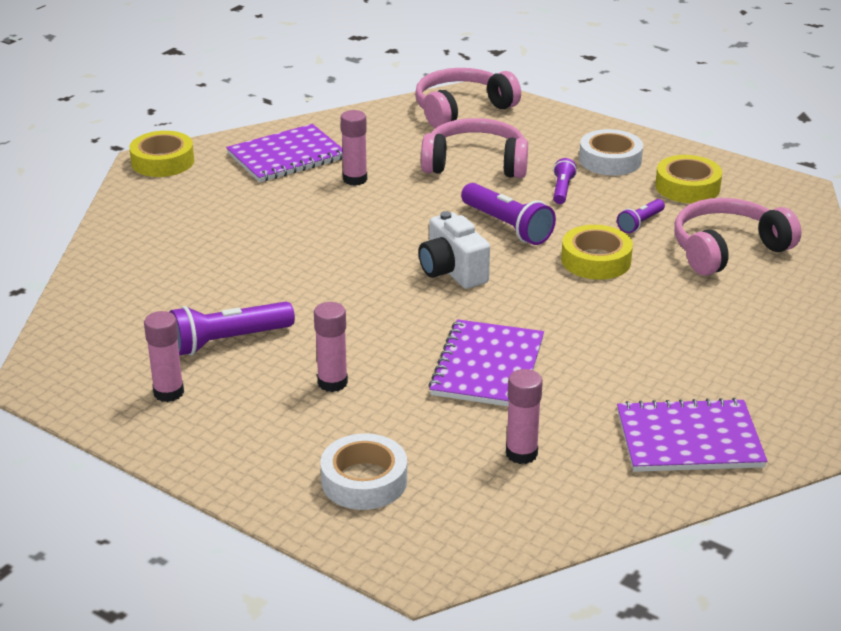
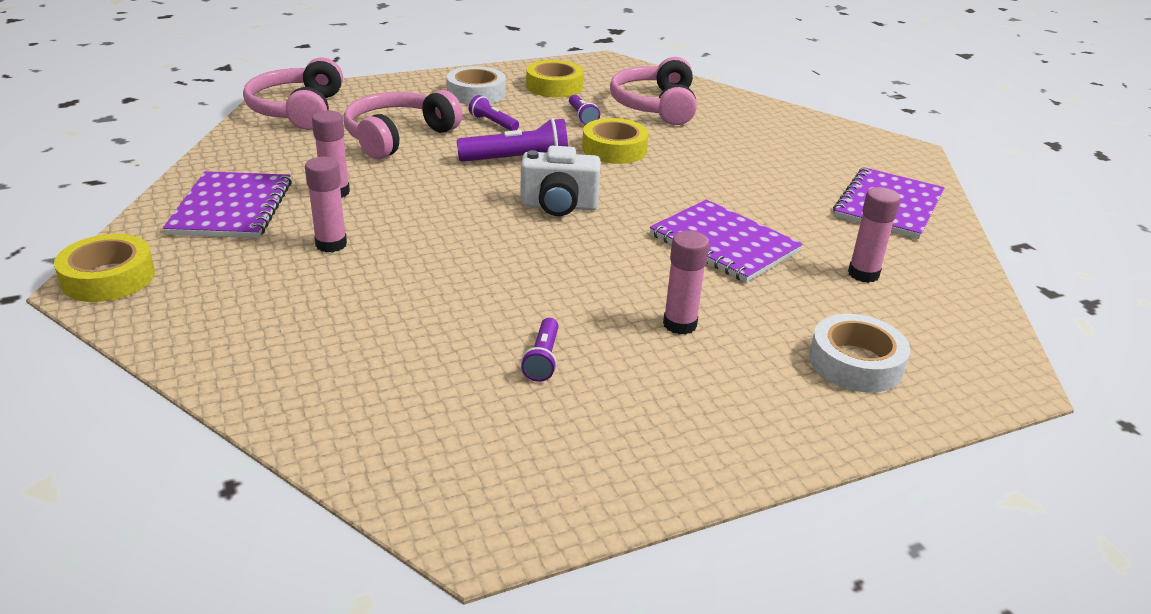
camera: 60 degrees left, 0 degrees up
(168, 392) = (604, 432): pink glue stick -> pink glue stick (331, 244)
(228, 341) = (543, 359): purple flashlight -> purple flashlight, size x0.56

